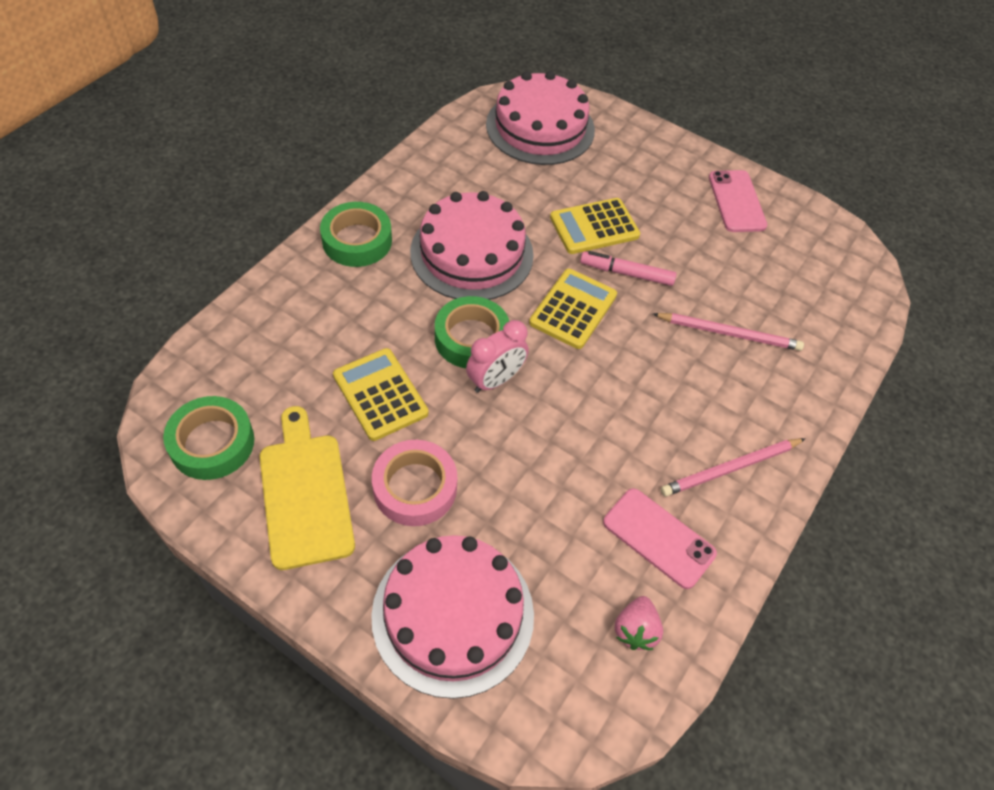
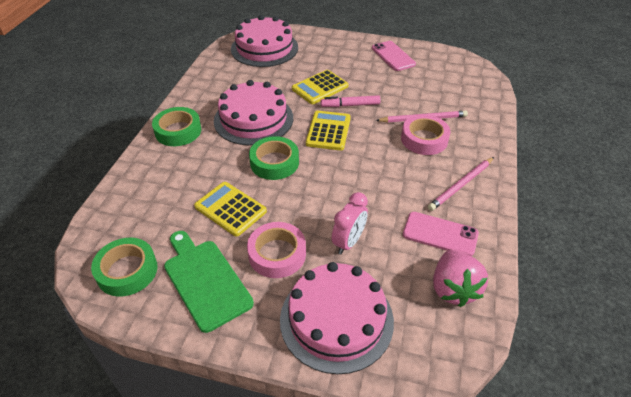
camera: 15 degrees left, 10 degrees down
(305, 493) = (205, 280): yellow cutting board -> green cutting board
(495, 380) = (300, 180): pink clock -> pink clock (348, 242)
(635, 630) = (453, 289): pink strawberry -> pink strawberry, size x1.64
(713, 370) = (424, 139): none -> pink tape

